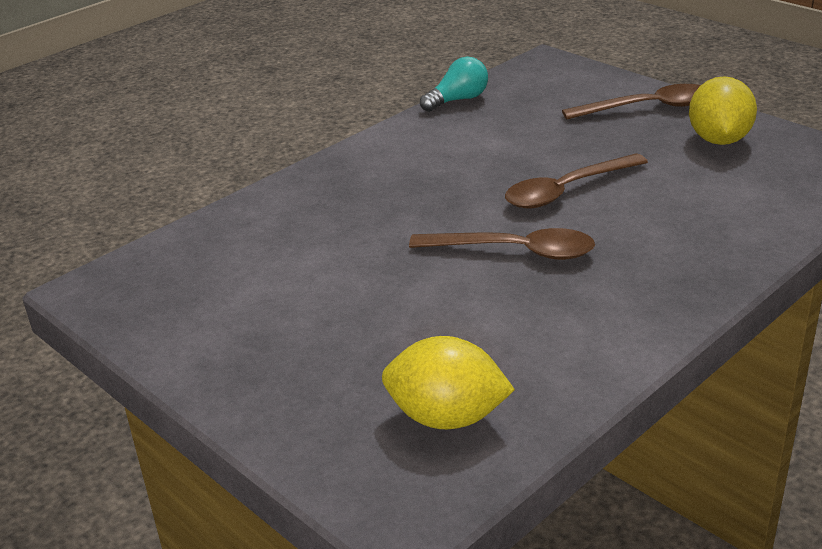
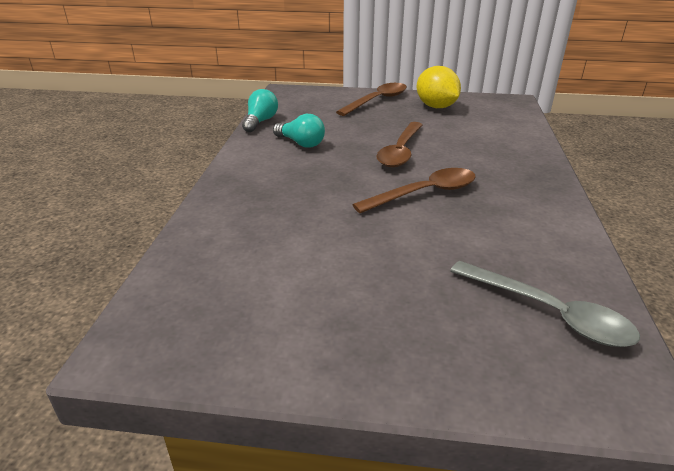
camera: 40 degrees left, 0 degrees up
(447, 417) = (550, 313): yellow lemon -> grey spoon
(465, 143) = (301, 143): none -> turquoise light bulb

